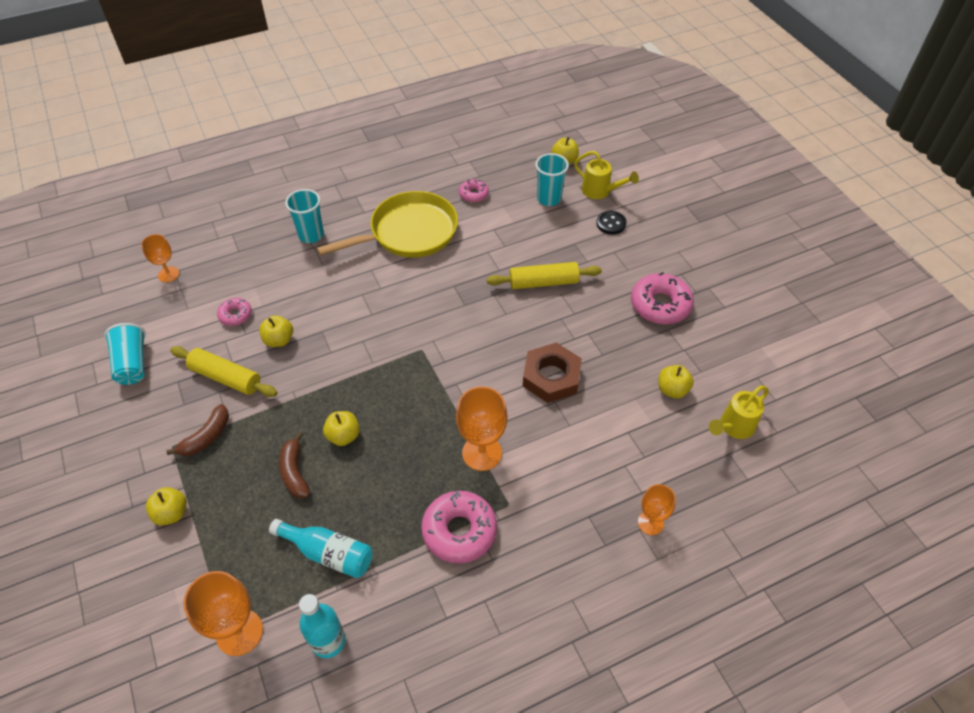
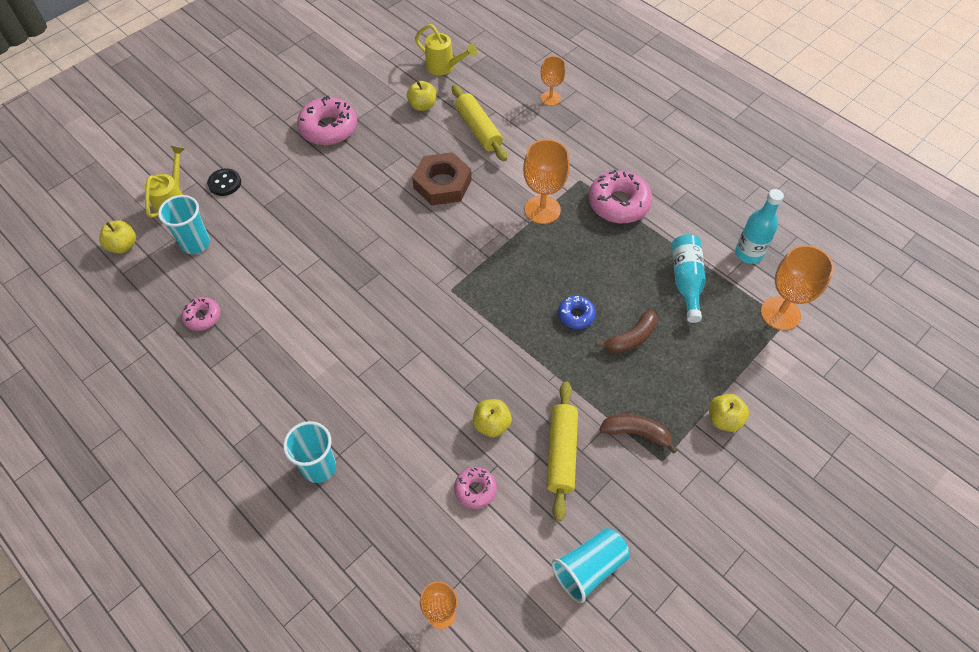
camera: 110 degrees left, 5 degrees up
(343, 436) = (576, 315): yellow apple -> blue donut
(409, 233) = (286, 360): yellow pan -> none
(543, 282) = (327, 217): yellow rolling pin -> yellow rolling pin (478, 129)

